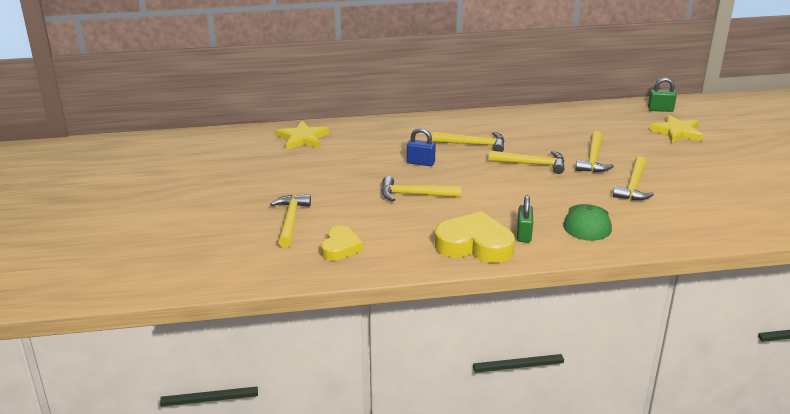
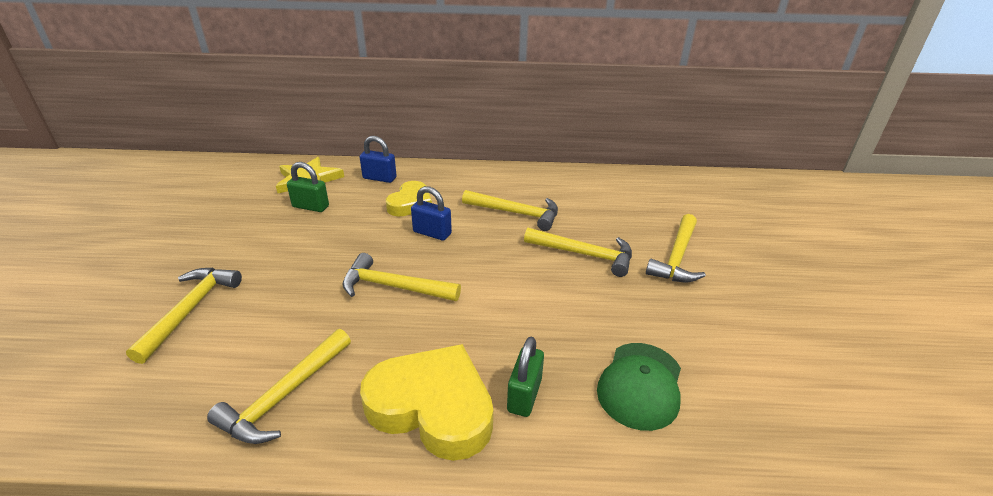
camera: 10 degrees right, 5 degrees up
(340, 247) = (219, 377): yellow heart -> yellow heart (410, 203)
(357, 131) = (379, 178): none -> blue padlock
(633, 186) = (731, 316): yellow hammer -> yellow hammer (285, 396)
(660, 109) = (785, 189): green padlock -> green padlock (310, 207)
(677, 132) = (807, 226): yellow star -> none

